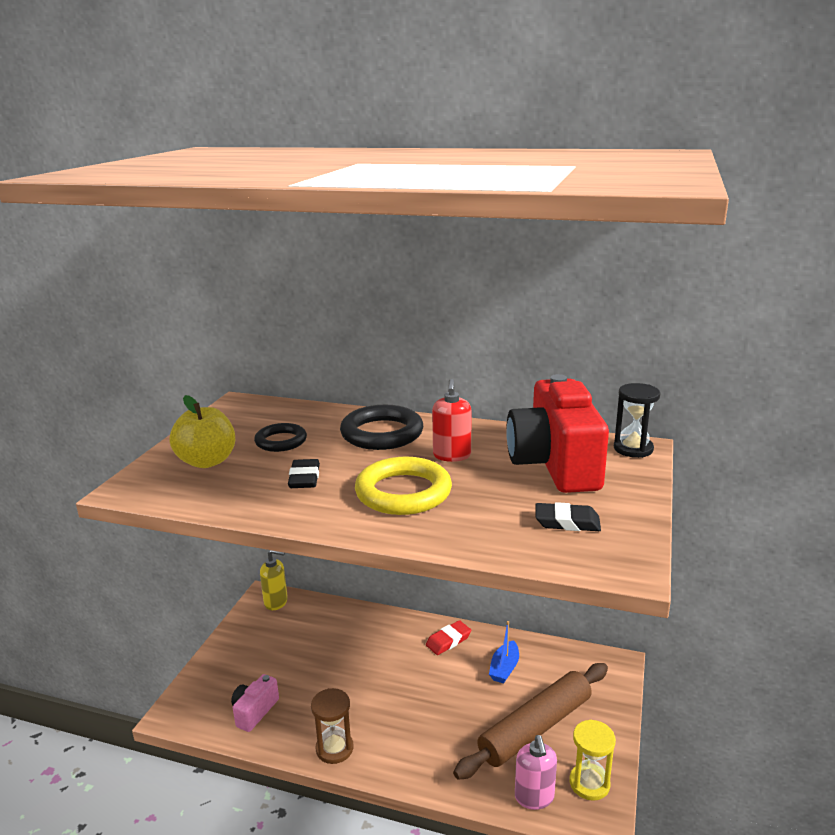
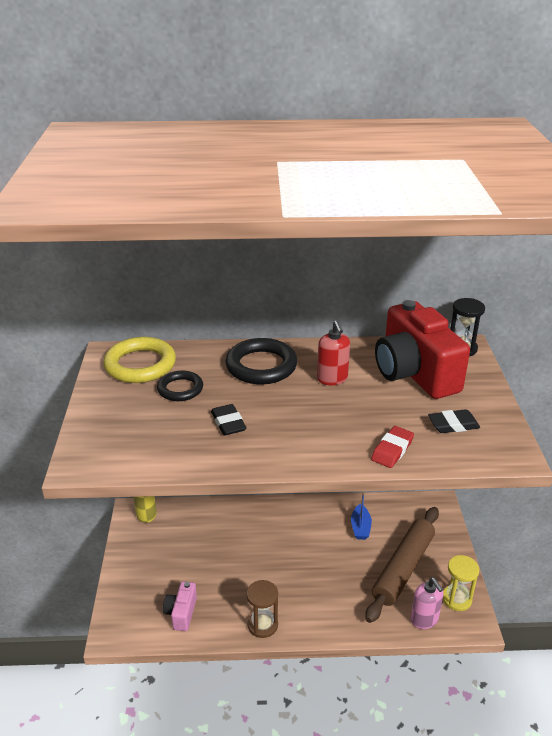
camera: 20 degrees left, 10 degrees up
(207, 461) = (130, 422): yellow apple -> none
(403, 492) = (317, 421): yellow ring -> yellow ring (140, 365)
(448, 640) = (307, 515): red eraser -> red eraser (392, 450)

